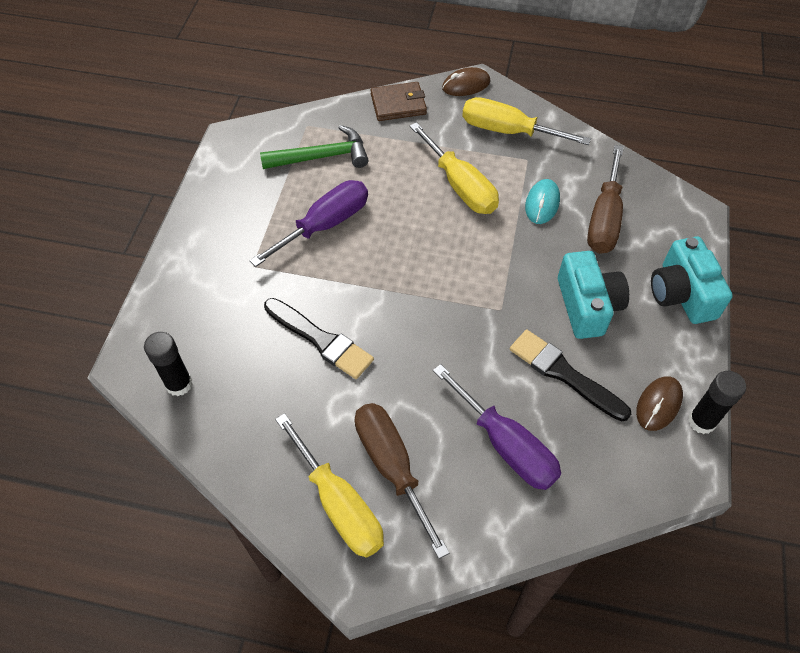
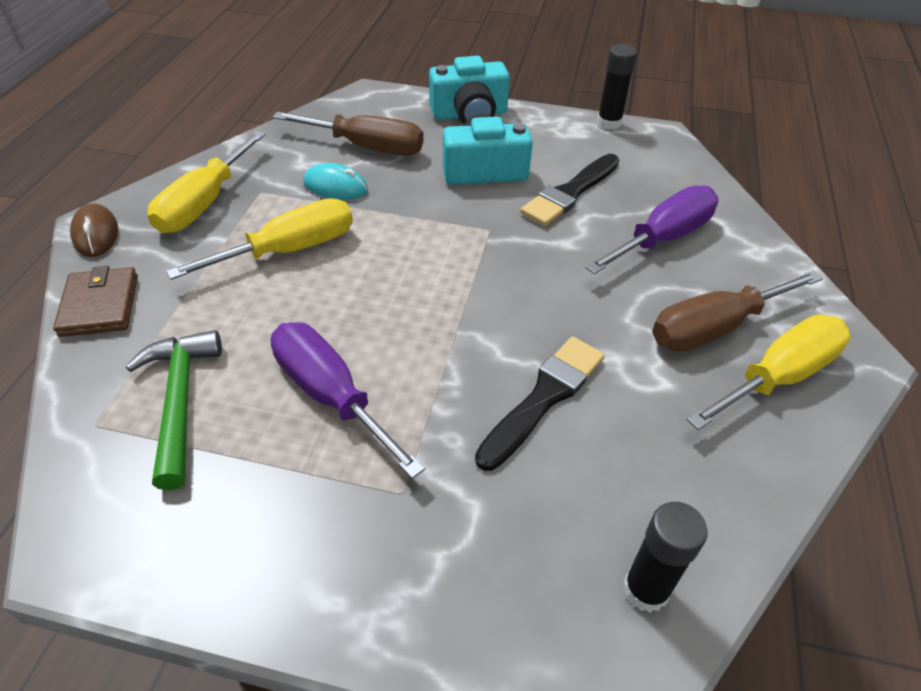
camera: 90 degrees left, 10 degrees down
(658, 404) = (596, 142): brown mouse -> none

